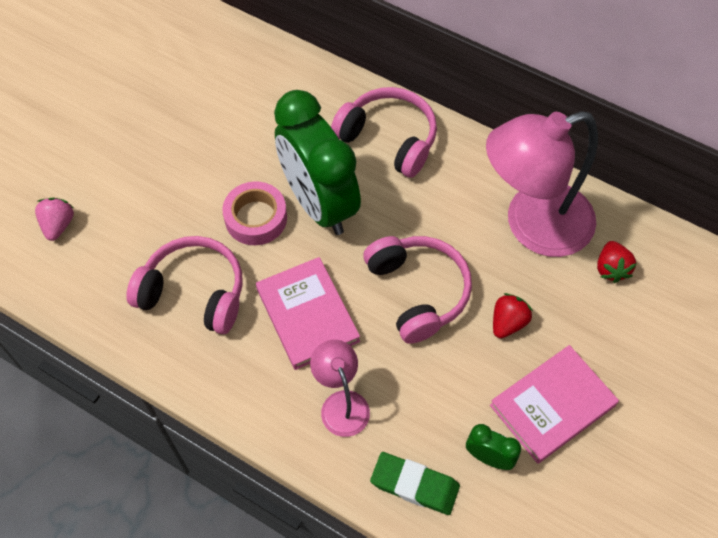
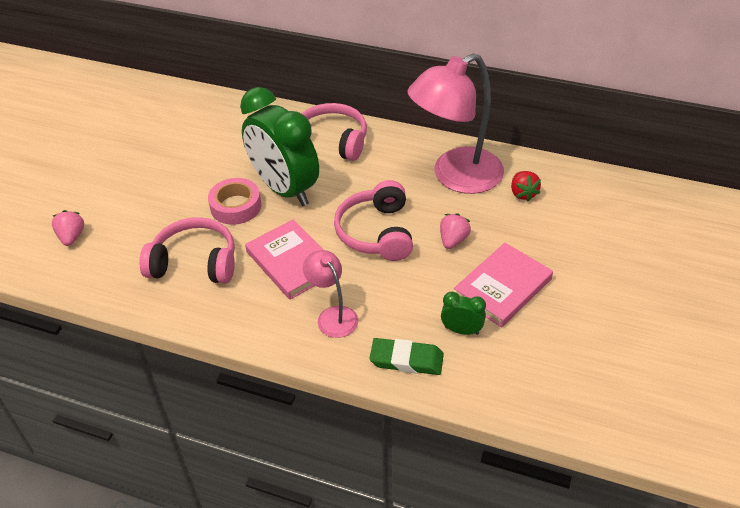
camera: 10 degrees left, 15 degrees down
(417, 292) = (377, 232): pink headphones -> pink headphones turned 150 degrees counterclockwise
(508, 322) = (453, 240): red strawberry -> pink strawberry

